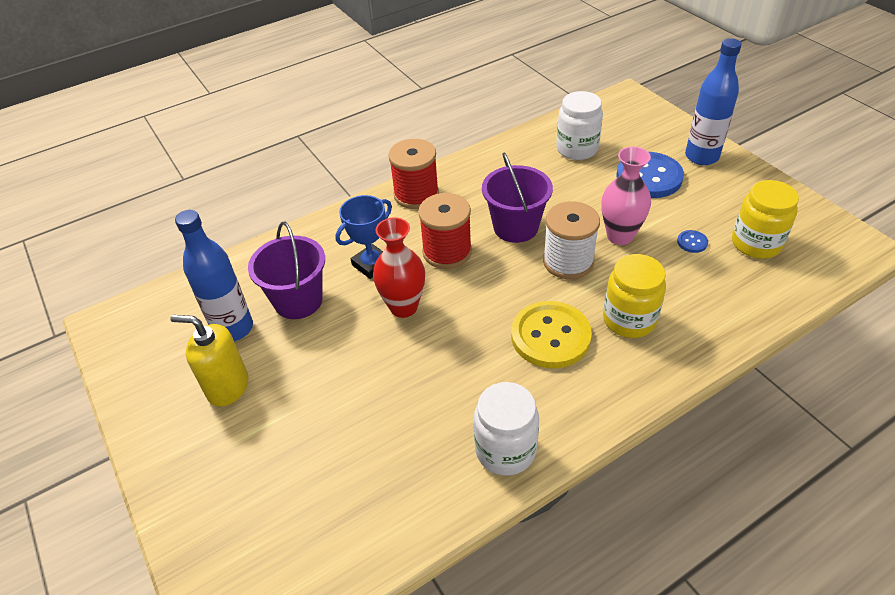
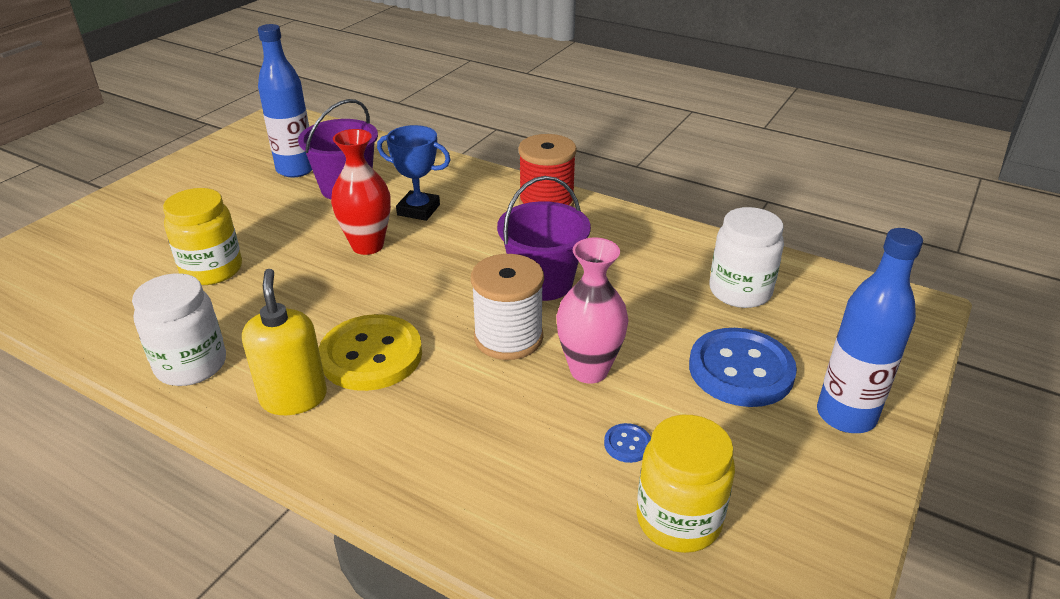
camera: 60 degrees right, 10 degrees down
(228, 387) = (227, 189): yellow soap dispenser -> yellow soap dispenser (294, 398)
(447, 252) = (467, 248): red spool -> none
(629, 319) = (432, 414): yellow jar -> yellow jar (212, 270)

